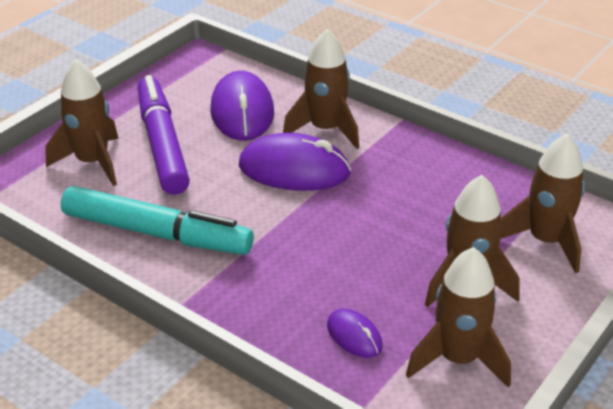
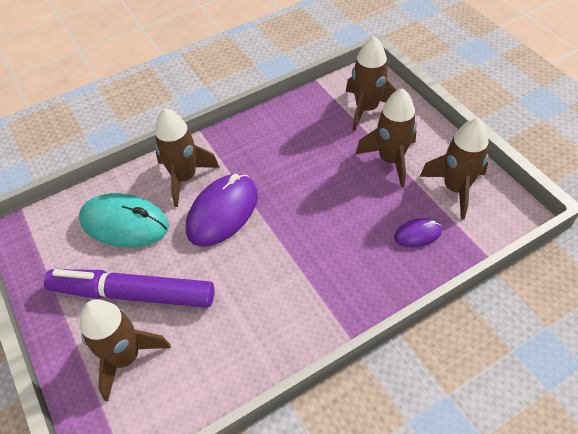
camera: 65 degrees left, 15 degrees up
(156, 233) = (254, 328): turquoise marker -> none
(242, 112) = (124, 223): purple mouse -> turquoise mouse

